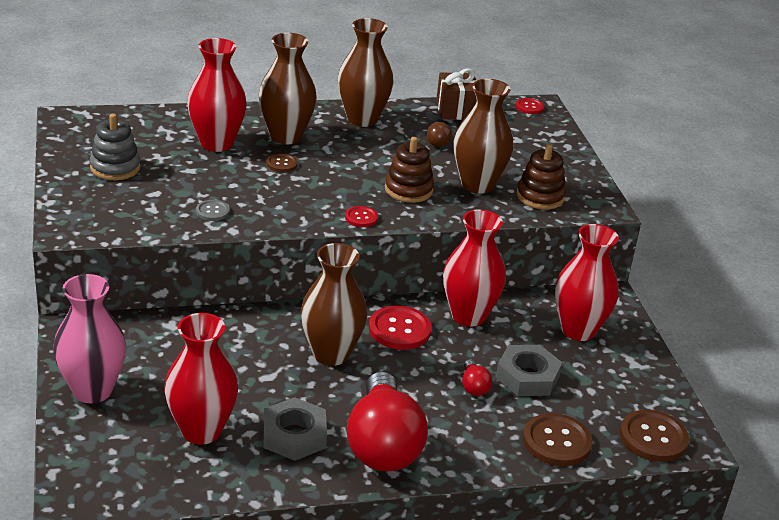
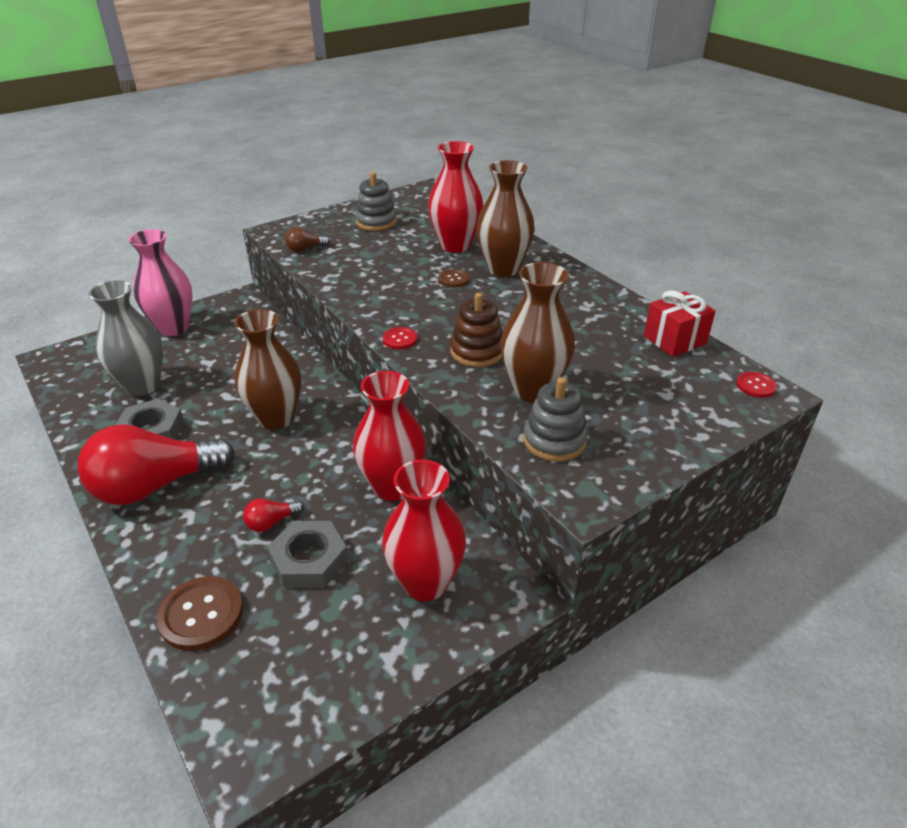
camera: 70 degrees right, 5 degrees up
(201, 430) = (142, 386): red vase -> grey vase
(212, 211) = (347, 272): grey button -> none
(362, 119) = (582, 295): brown vase -> none
(399, 330) = (338, 447): red button -> none
(437, 142) = (592, 345): brown light bulb -> brown light bulb (305, 249)
(456, 110) = (675, 340): brown gift -> red gift
(540, 197) = (554, 440): brown stacking toy -> grey stacking toy
(653, 438) = (241, 712): brown button -> none

